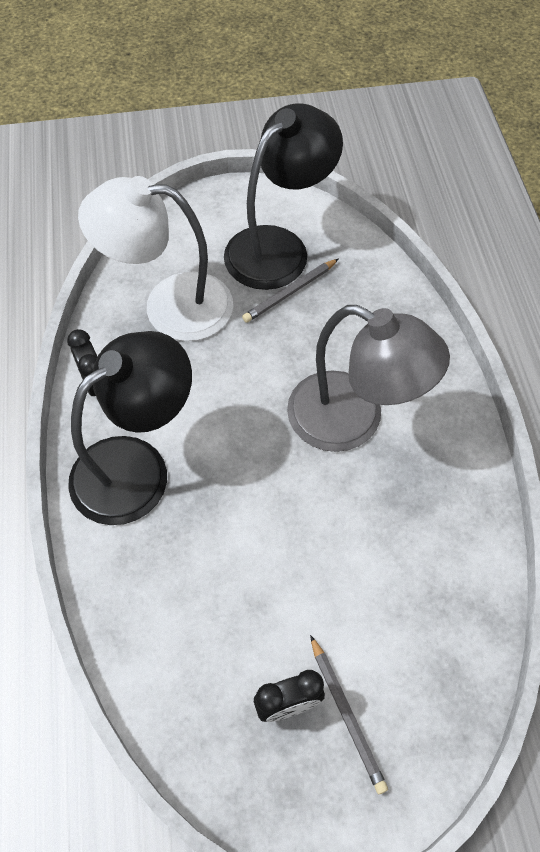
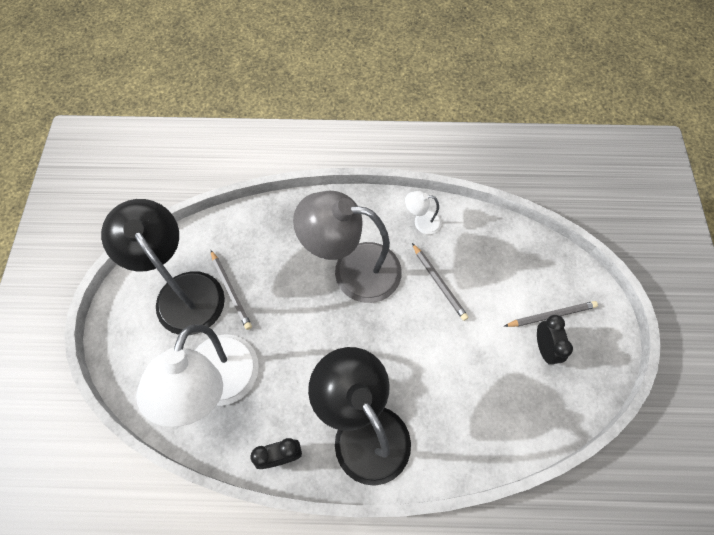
camera: 80 degrees left, 5 degrees up
(353, 420) = (353, 270): grey lamp -> grey lamp turned 120 degrees counterclockwise
(361, 536) = (439, 283): none -> grey pencil
(457, 500) = (421, 222): none -> white lamp

